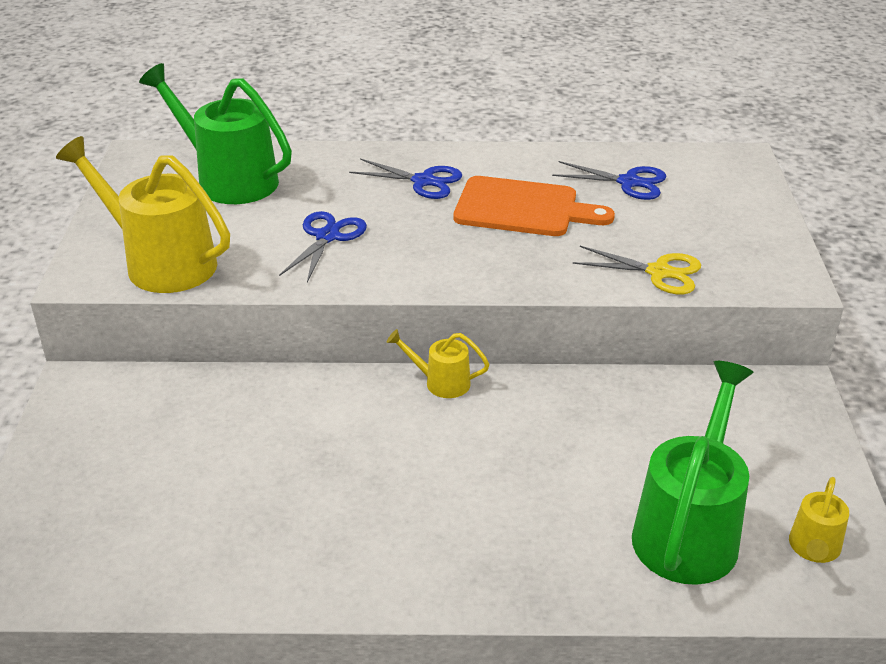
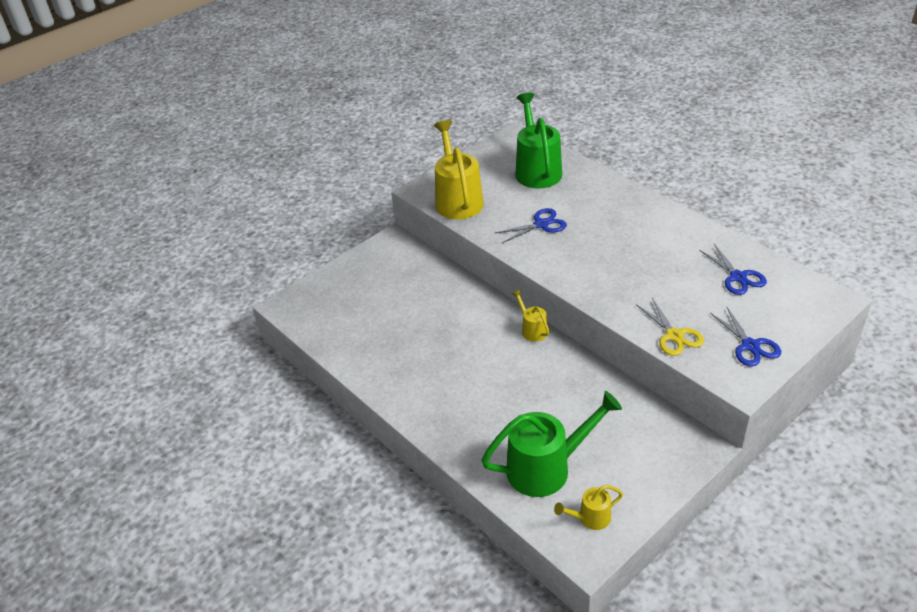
camera: 50 degrees right, 5 degrees up
(424, 181) = (626, 218): blue scissors -> blue scissors (750, 346)
(523, 208) = (656, 261): orange cutting board -> none

